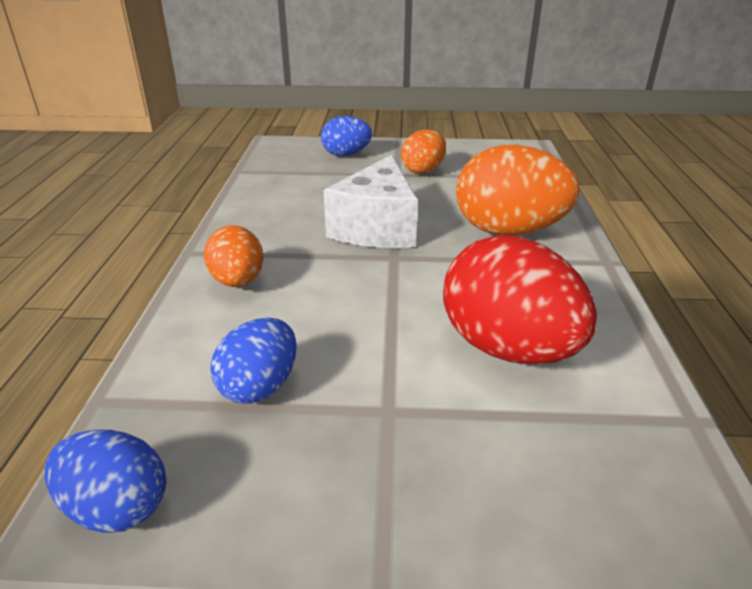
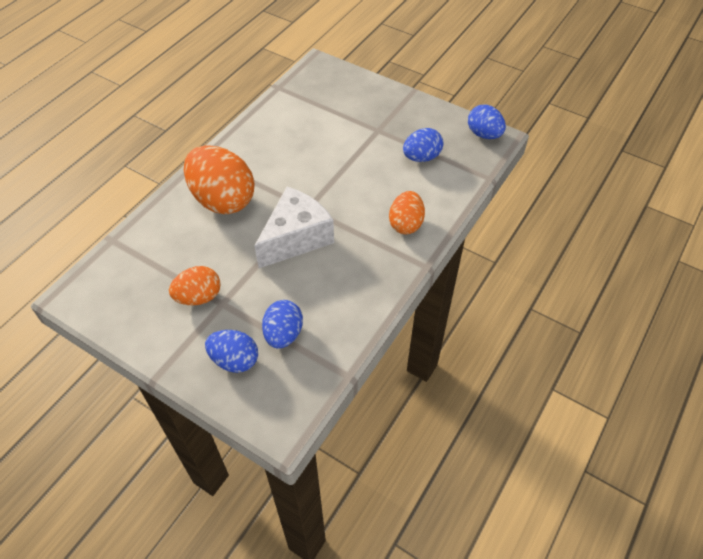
camera: 150 degrees left, 20 degrees up
(318, 173) = (283, 334): none -> blue egg
(507, 348) = (310, 133): red egg -> none

